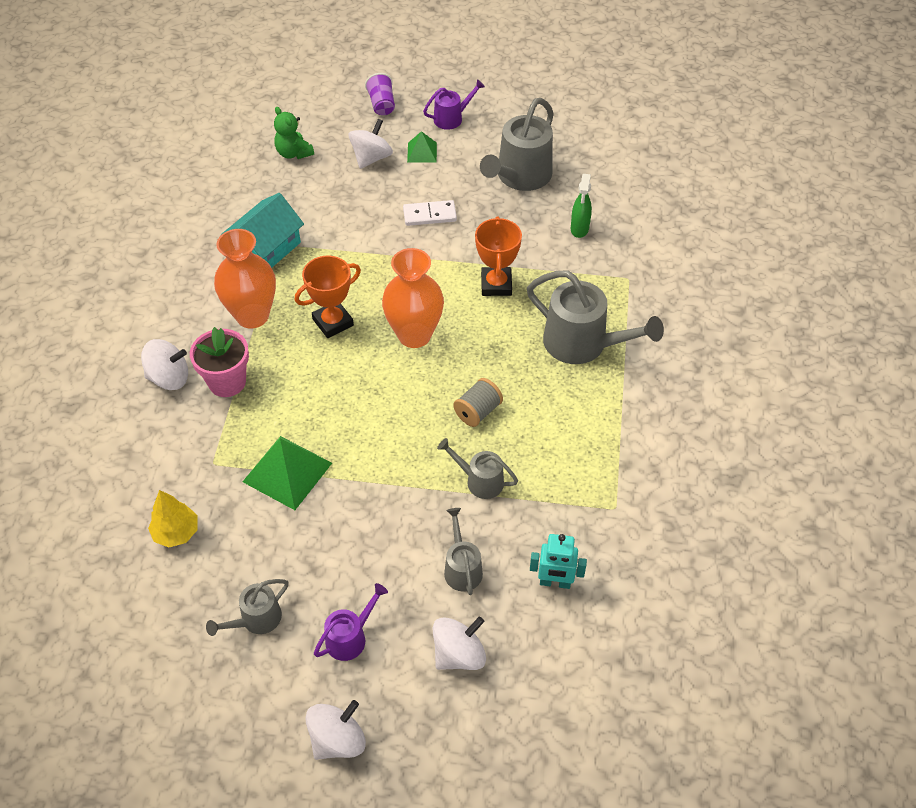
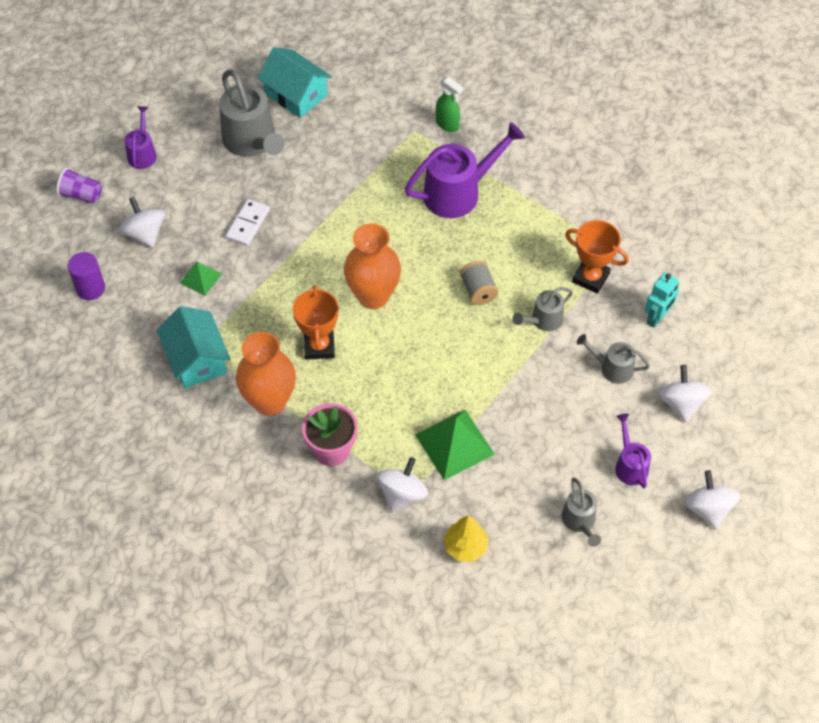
camera: 60 degrees left, 5 degrees up
(169, 378) = (297, 492): white spinning top -> white spinning top (402, 494)
(294, 153) = (90, 288): green teddy bear -> purple cylinder
(422, 152) = (167, 194): green pyramid -> green pyramid (200, 278)
(496, 285) = (359, 216): orange trophy -> orange trophy (590, 278)
(579, 229) = (340, 133): green spray bottle -> green spray bottle (447, 125)
(583, 344) = (459, 192): grey watering can -> purple watering can
(597, 180) = (296, 94): none -> turquoise house

